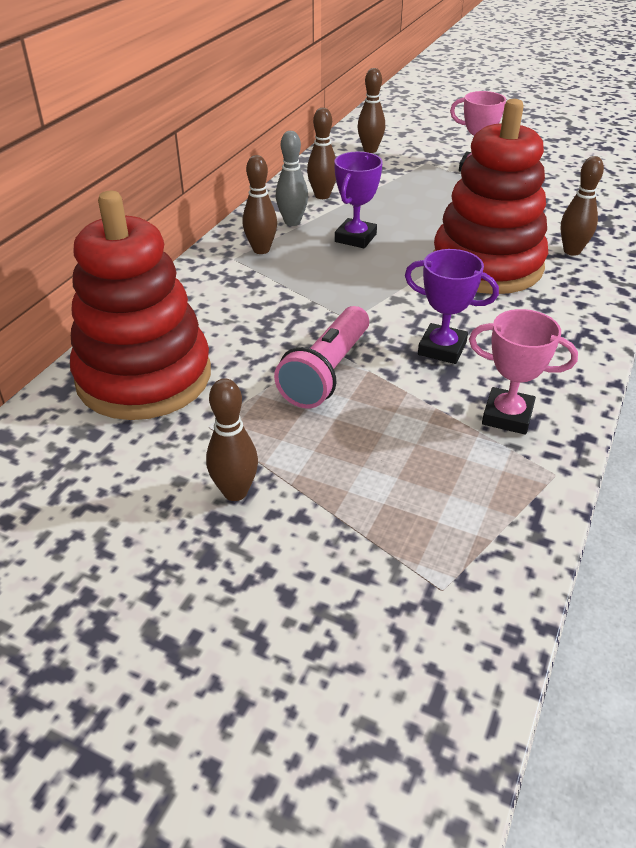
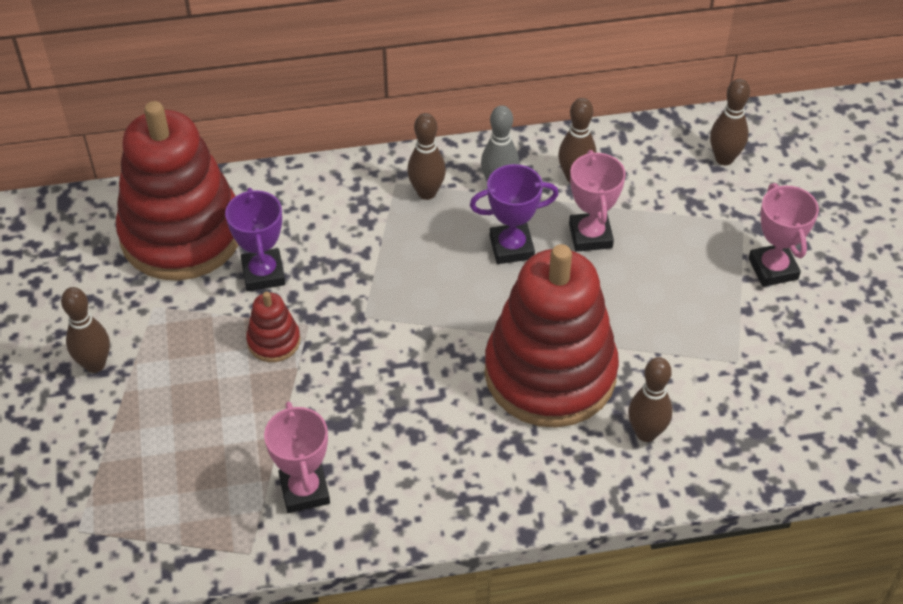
camera: 55 degrees right, 10 degrees up
(327, 372) = (274, 341): pink flashlight -> red stacking toy
(380, 209) = (590, 236): none -> pink trophy
(442, 348) = (370, 403): purple trophy -> purple trophy (263, 274)

